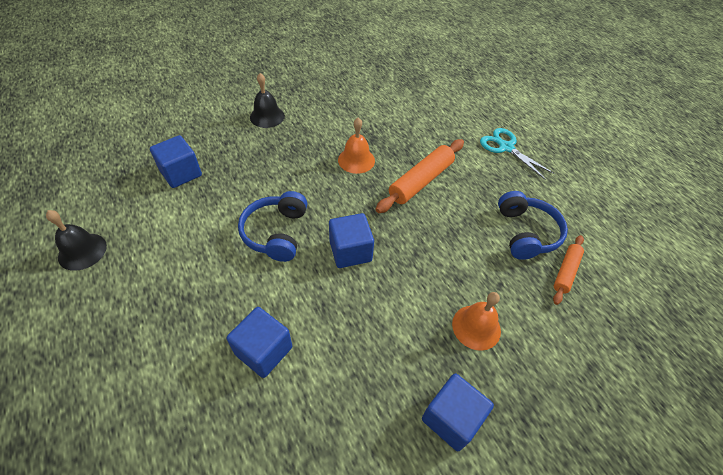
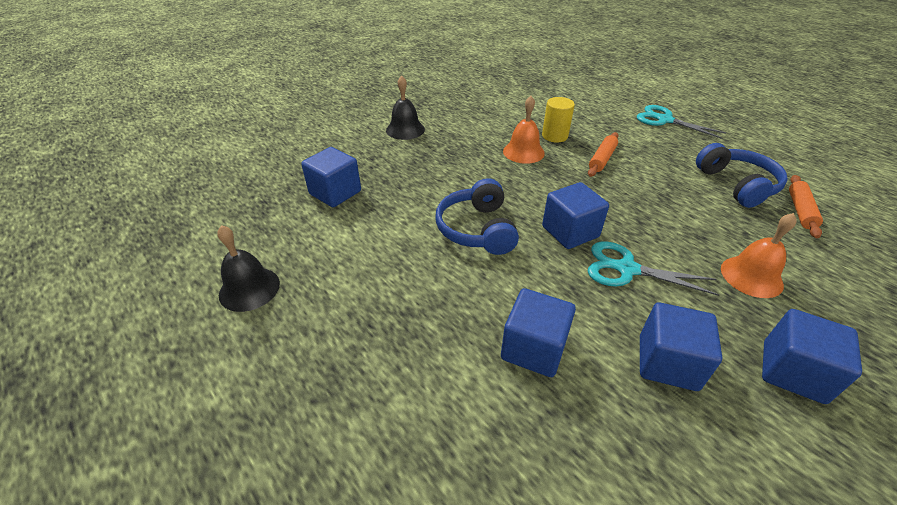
camera: 10 degrees left, 10 degrees down
(358, 386) = (667, 362): none -> blue cube
(376, 297) = (627, 269): none -> turquoise scissors
(393, 147) = (554, 136): none -> yellow cylinder
(421, 181) = (602, 159): orange rolling pin -> orange rolling pin, size x0.60

